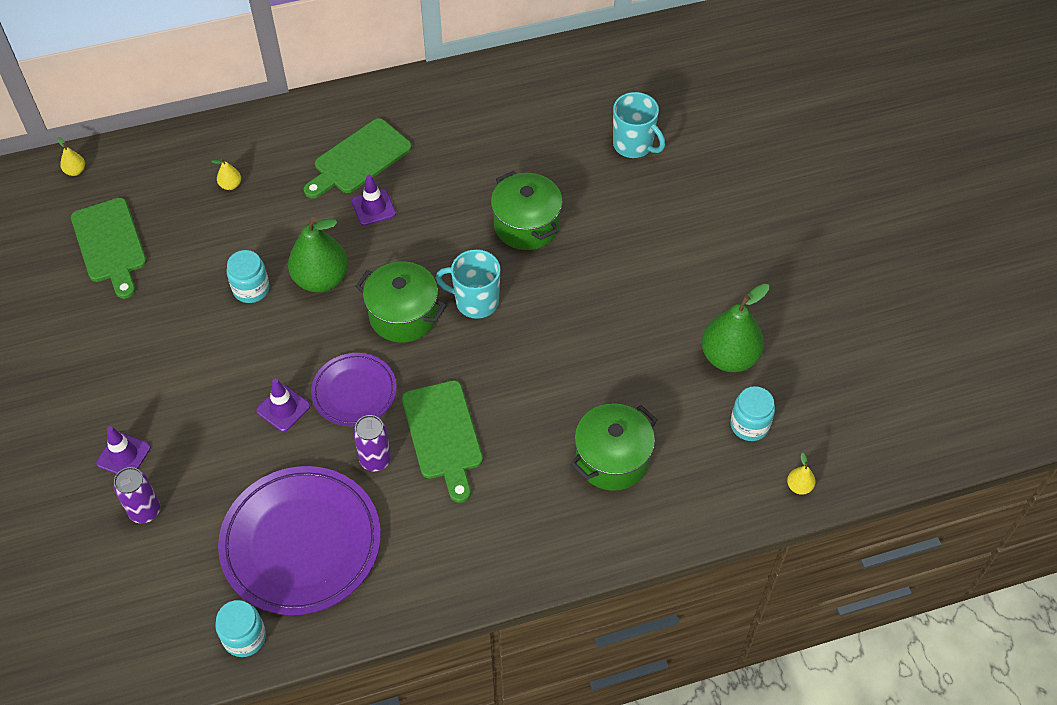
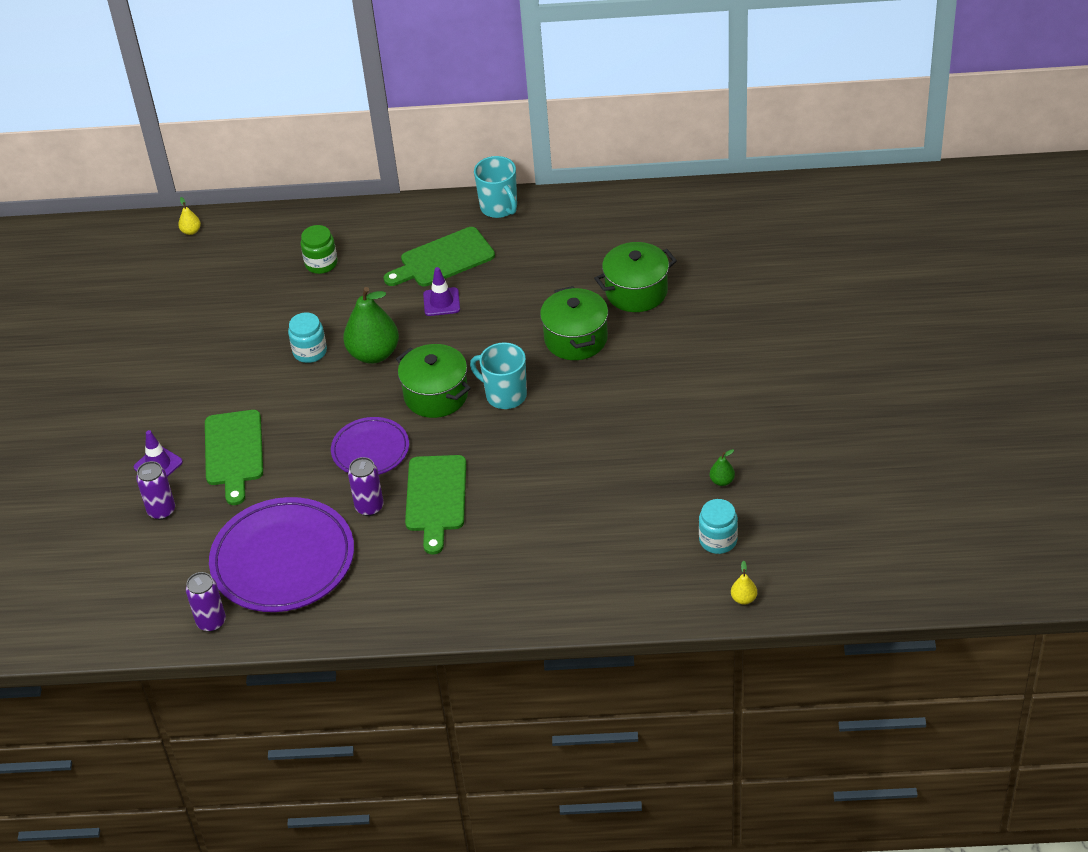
camera: 20 degrees right, 10 degrees down
(110, 244) = (201, 295): green cutting board -> green cutting board (234, 452)
(230, 185) = (321, 263): yellow pear -> green jar
(244, 637) = (211, 622): turquoise jar -> purple can
(283, 408) = (304, 452): purple traffic cone -> none
(612, 459) = (580, 545): green pot -> green pot (636, 292)
(633, 145) = (704, 286): turquoise mug -> turquoise mug (499, 207)
(729, 357) = (722, 481): green pear -> green pear, size x0.43

